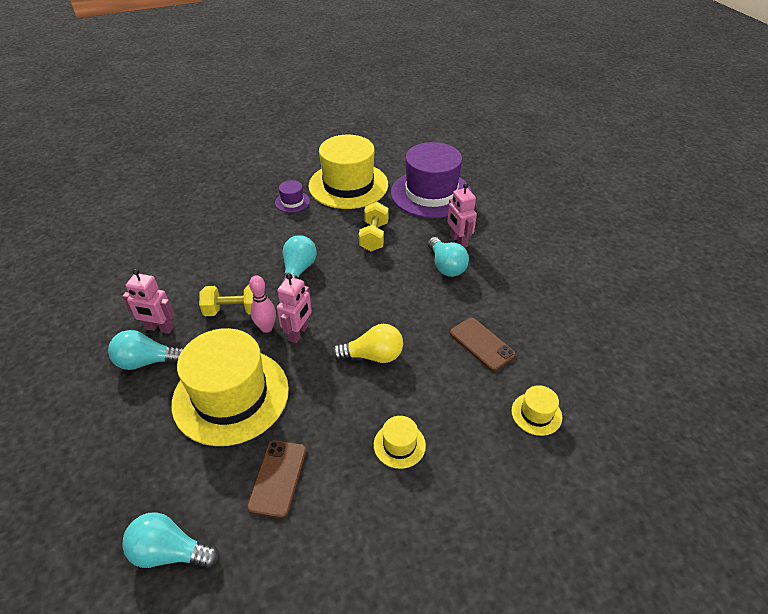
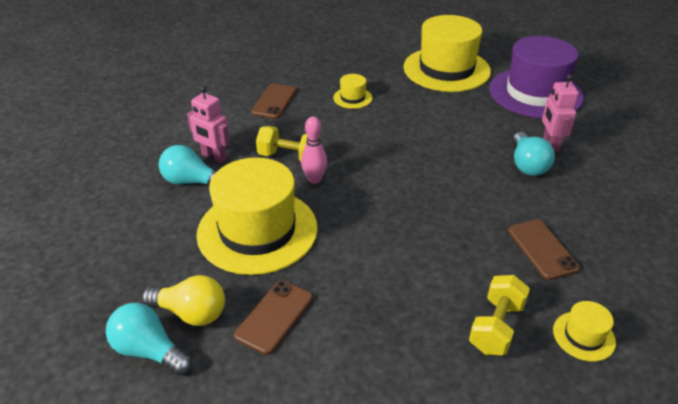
camera: 20 degrees right, 5 degrees down
(198, 254) = (274, 101): none -> brown phone
(292, 202) = (382, 74): purple hat -> none
(298, 270) = (365, 136): turquoise light bulb -> none
(298, 333) = (344, 191): pink robot -> none
(373, 356) = (414, 231): yellow light bulb -> yellow light bulb (191, 313)
(374, 236) = (456, 121): yellow dumbbell -> yellow dumbbell (496, 327)
(399, 445) = (412, 322): yellow hat -> yellow hat (352, 98)

